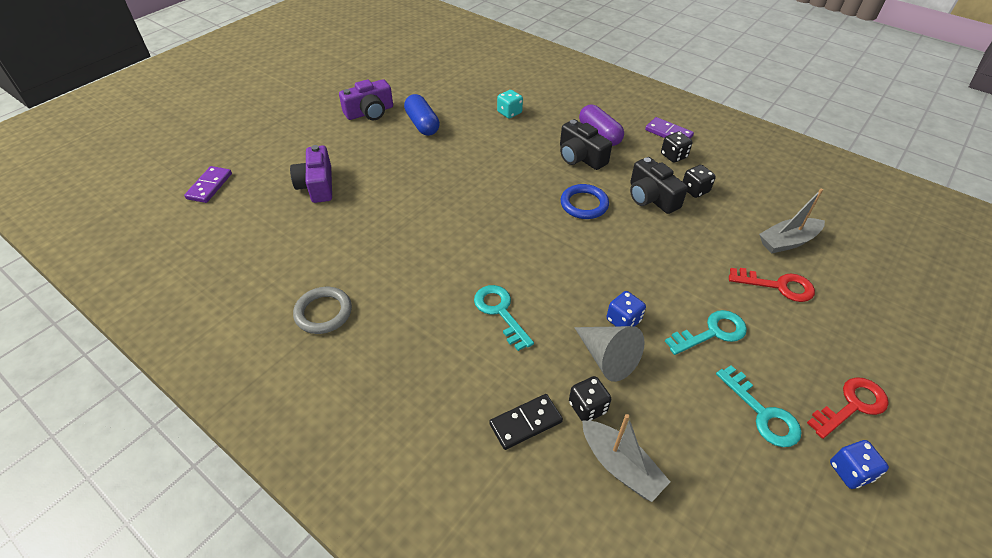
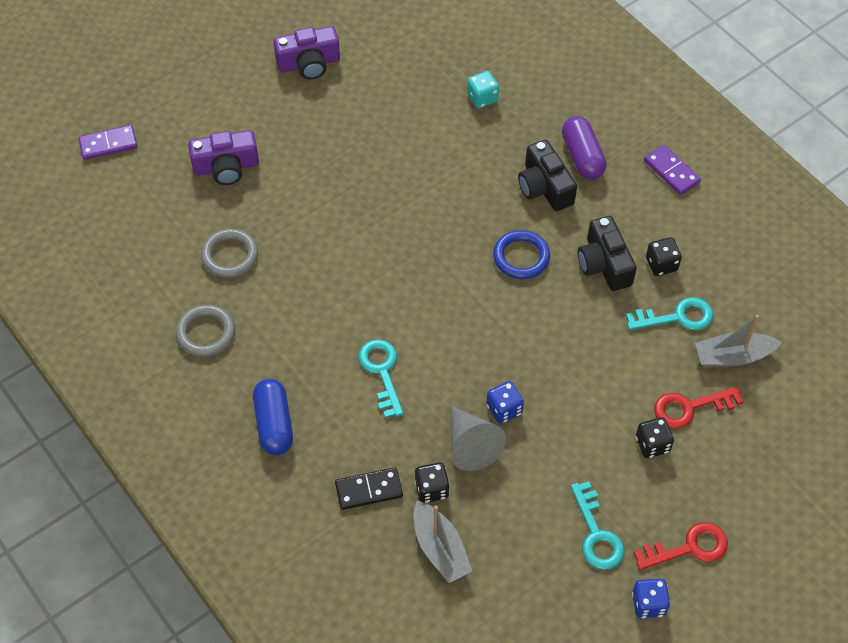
camera: 15 degrees right, 10 degrees up
(209, 186) = (108, 144): purple domino -> purple domino turned 45 degrees clockwise
(317, 185) = (226, 167): purple camera -> purple camera turned 105 degrees counterclockwise
(334, 247) = (230, 256): none -> grey ring
(422, 124) = (368, 96): blue capsule -> blue capsule (274, 424)
(673, 156) = (660, 209): black dice -> black dice (652, 444)
(712, 332) = (590, 443): turquoise key -> turquoise key (677, 317)
(778, 286) = (689, 407): red key -> red key turned 135 degrees clockwise

